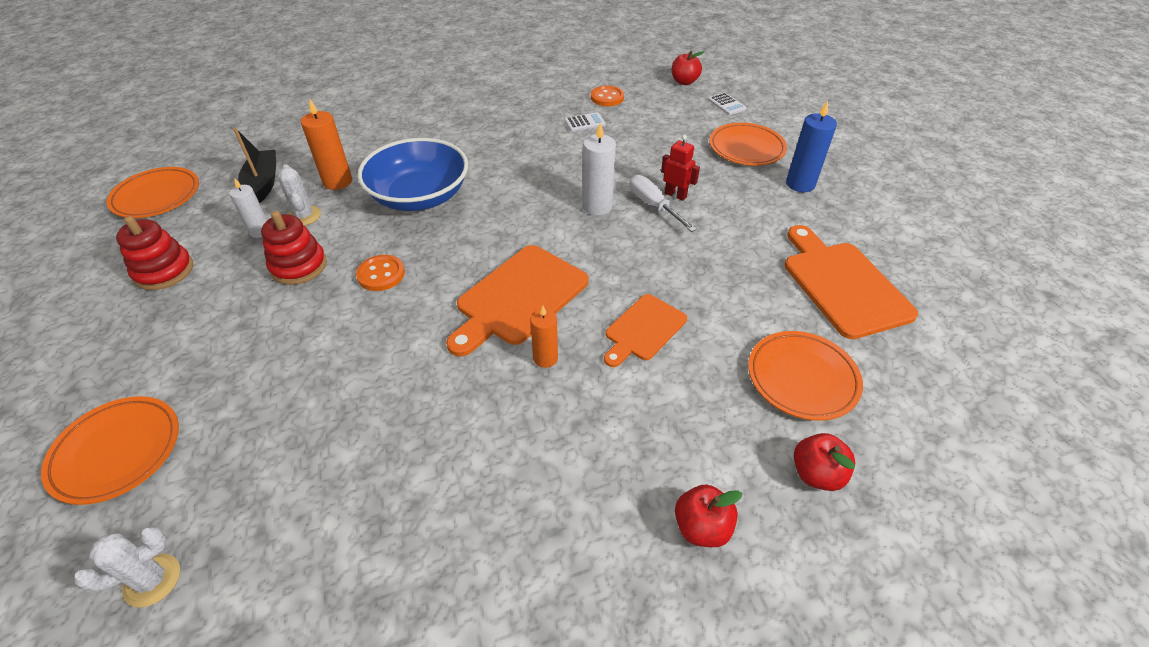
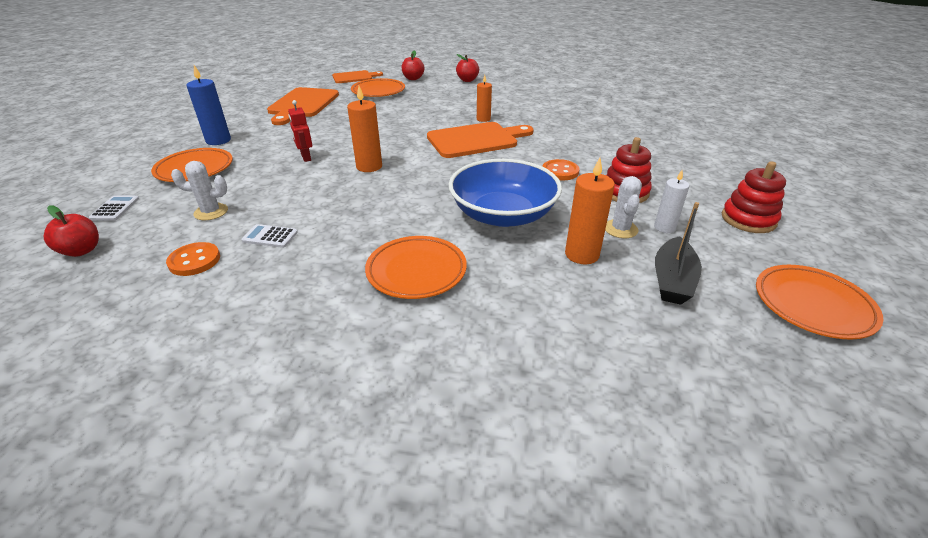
camera: 150 degrees left, 10 degrees down
(117, 452) = (721, 141): orange plate -> orange plate (416, 271)
(152, 580) = (682, 110): white cactus -> white cactus (211, 212)
(597, 206) = (369, 166): white candle -> orange candle
(643, 329) = (423, 115): orange cutting board -> orange cutting board (354, 77)
(653, 205) = (331, 156): white screwdriver -> none

